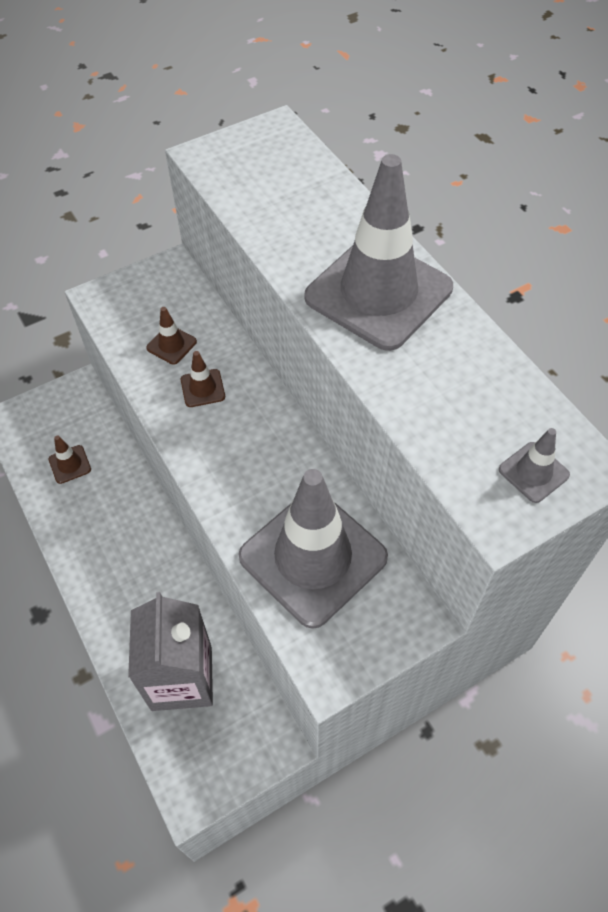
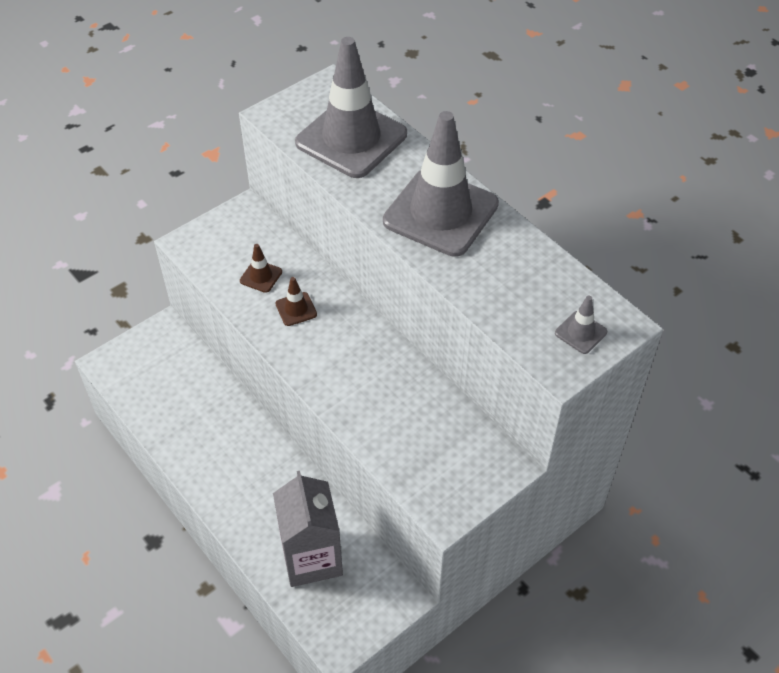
camera: 10 degrees left, 5 degrees down
(70, 464) = (172, 395): brown traffic cone -> none
(313, 557) = (416, 430): grey traffic cone -> grey traffic cone (351, 139)

